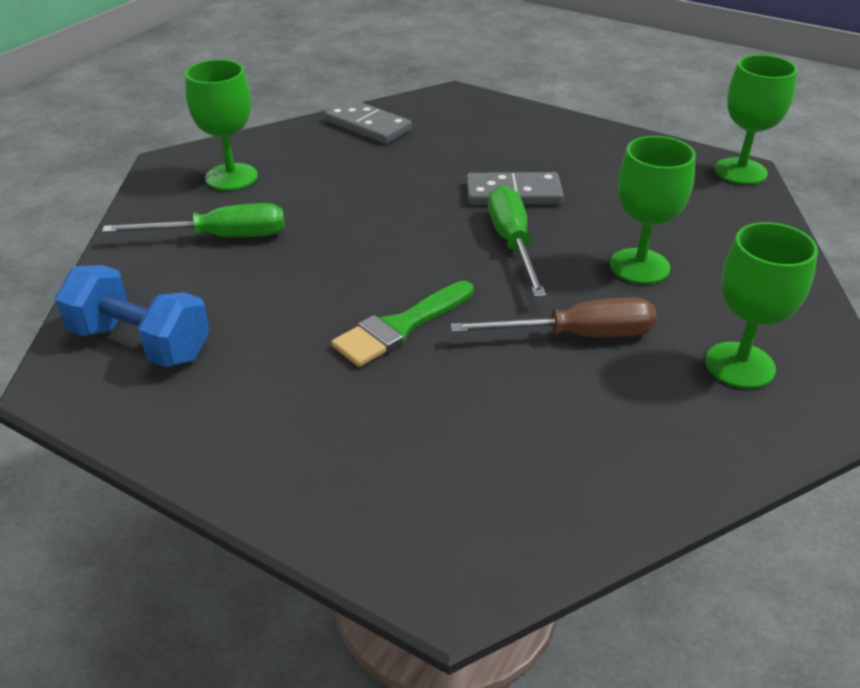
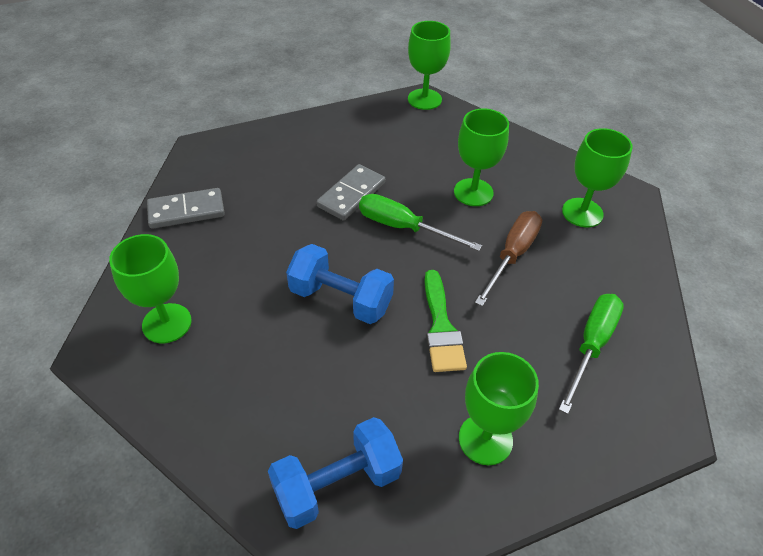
camera: 55 degrees left, 10 degrees up
(220, 237) = (245, 371): green screwdriver -> green screwdriver (591, 345)
(278, 420) = (485, 439): none -> green goblet
(363, 249) = (341, 299): none -> blue dumbbell

